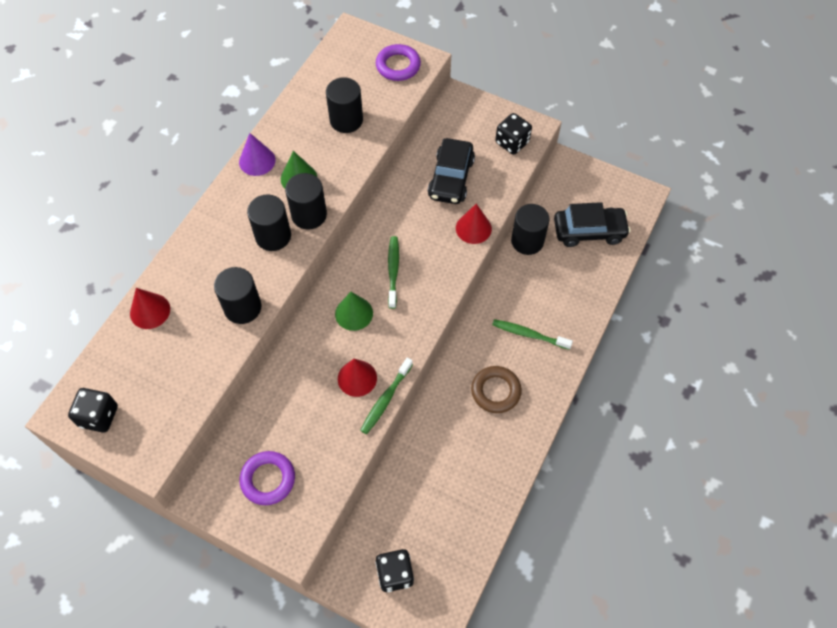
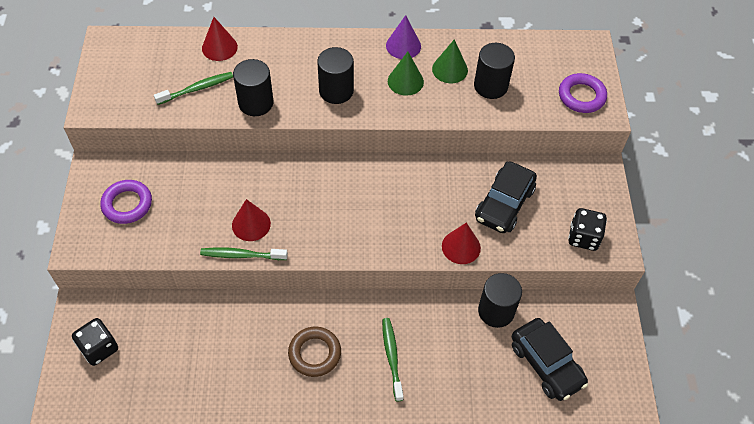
camera: 60 degrees right, 5 degrees down
(99, 416) = (114, 62): black dice -> none
(309, 215) = (373, 105): black cylinder -> none
(354, 313) = (313, 193): green cone -> green cone (450, 69)
(393, 271) = (373, 203): green toothbrush -> green toothbrush (197, 89)
(451, 178) = (504, 204): black car -> black car turned 45 degrees counterclockwise

